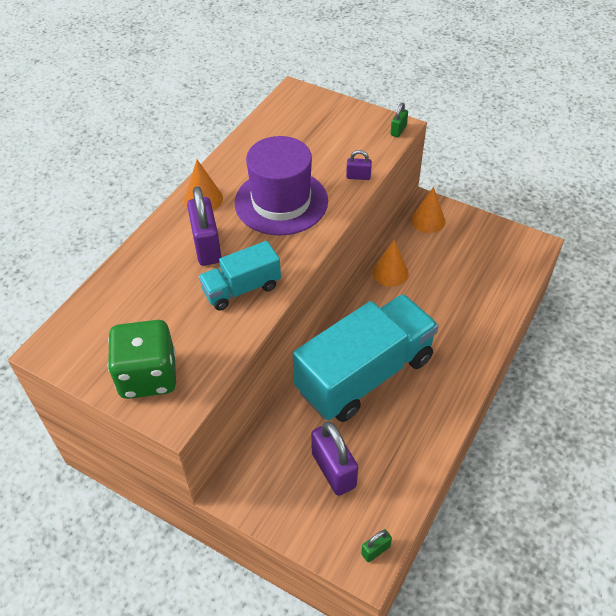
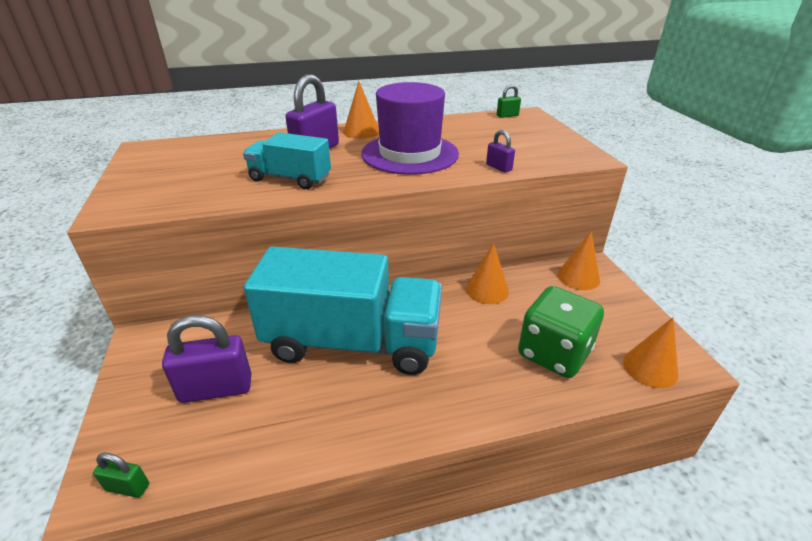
camera: 45 degrees right, 15 degrees down
(148, 376) = (148, 185): green dice -> green dice (554, 353)
(333, 470) = (216, 389): purple padlock -> purple padlock turned 60 degrees clockwise
(398, 130) = (586, 159): green padlock -> green padlock (507, 116)
(522, 261) = (650, 368): none -> orange cone

